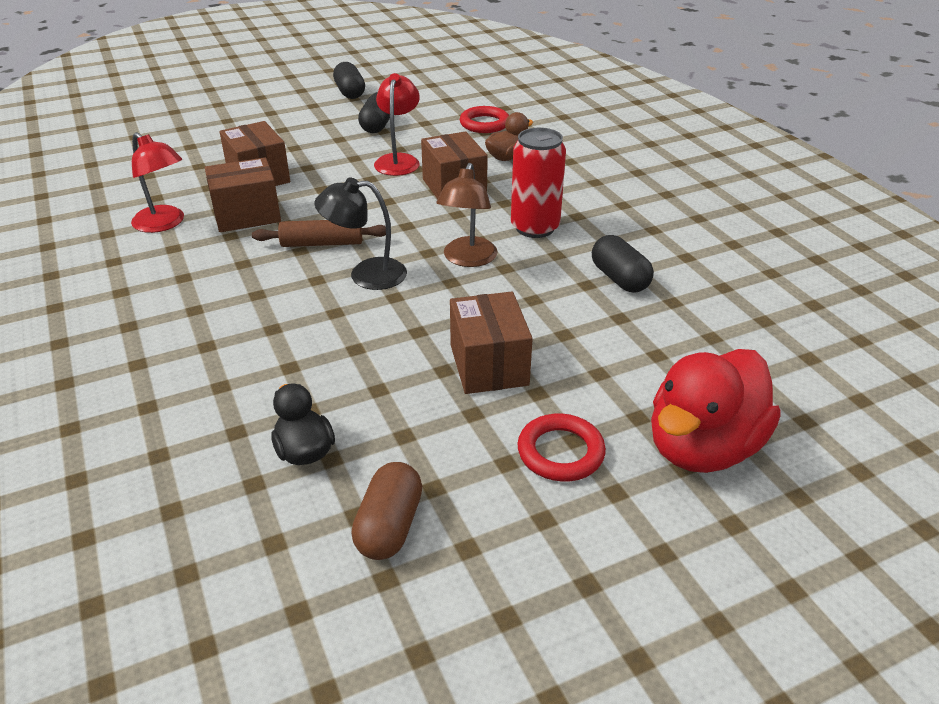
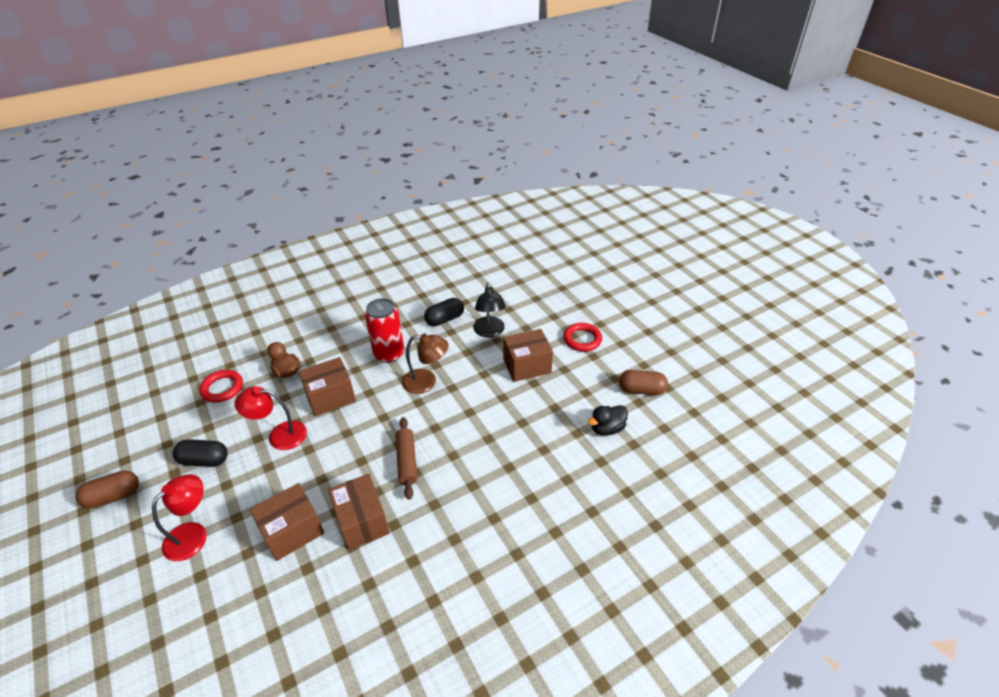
camera: 95 degrees left, 5 degrees up
(164, 224) = (373, 582): red lamp -> red lamp (193, 534)
(350, 92) = (113, 496): black capsule -> brown capsule
(366, 274) = (446, 429): black lamp -> black lamp (489, 332)
(702, 447) = (568, 299): red duck -> none

